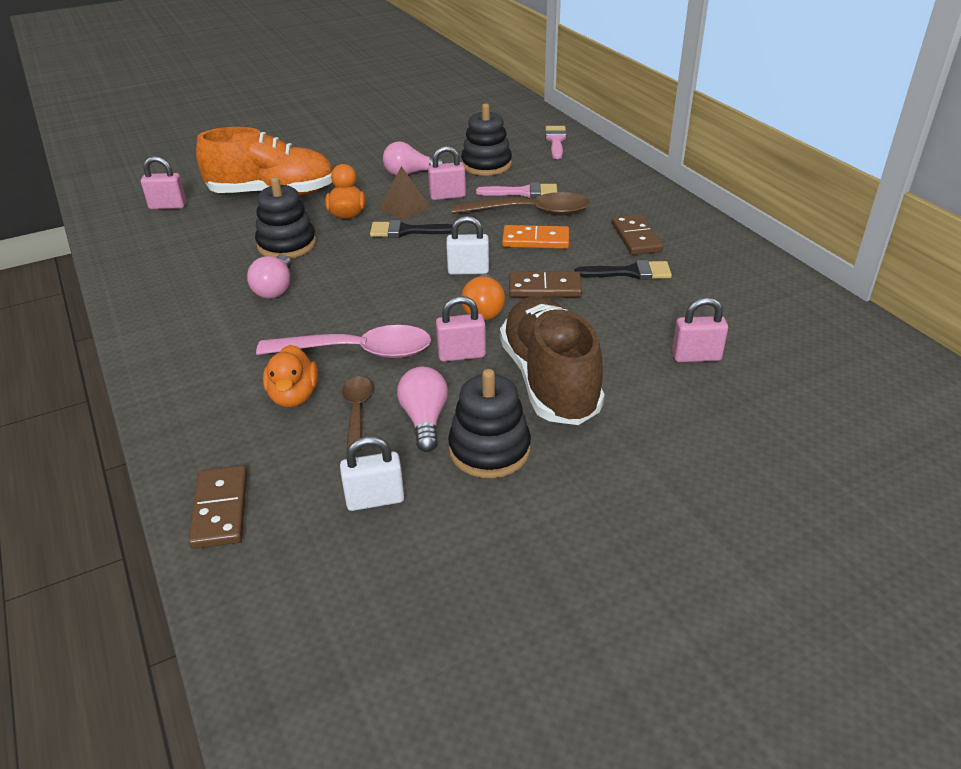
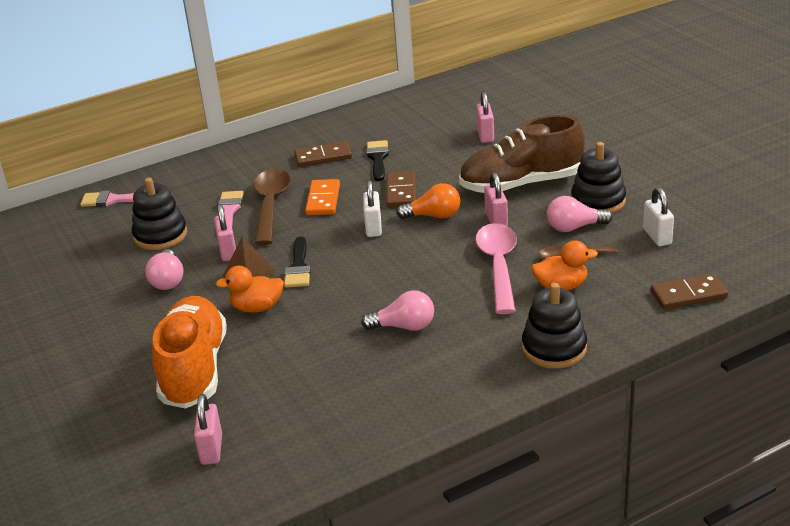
camera: 90 degrees left, 5 degrees down
(287, 245) = (319, 336): black stacking toy -> black stacking toy (554, 348)

